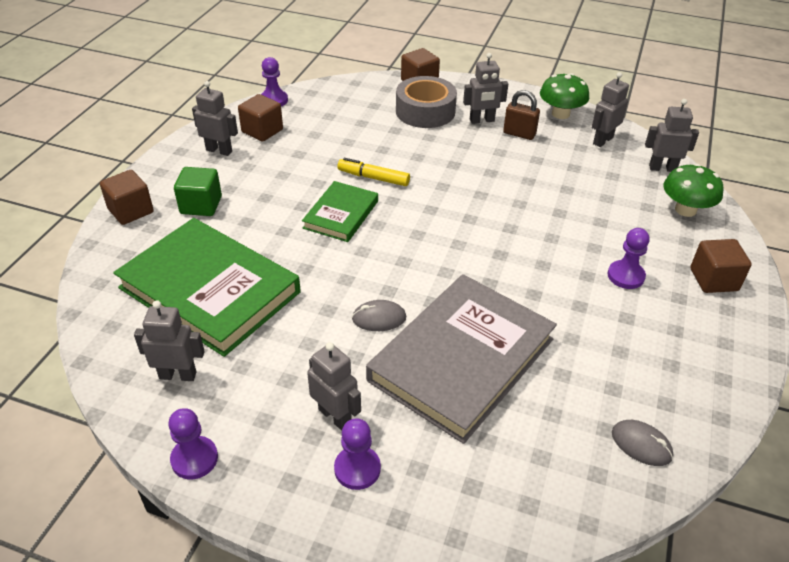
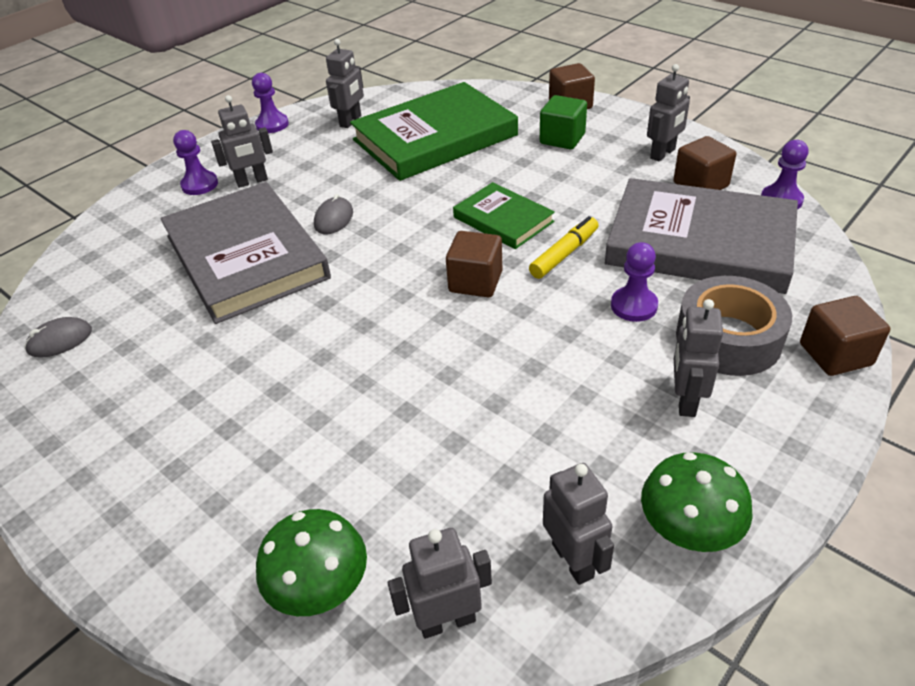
camera: 115 degrees right, 0 degrees up
(336, 126) = (699, 242): none -> grey book
(519, 134) = (630, 437): brown padlock -> none
(625, 276) = (248, 429): purple pawn -> purple pawn (634, 306)
(662, 168) = (447, 621): grey robot -> grey robot turned 135 degrees counterclockwise
(713, 280) = (168, 530): brown cube -> brown cube (475, 282)

